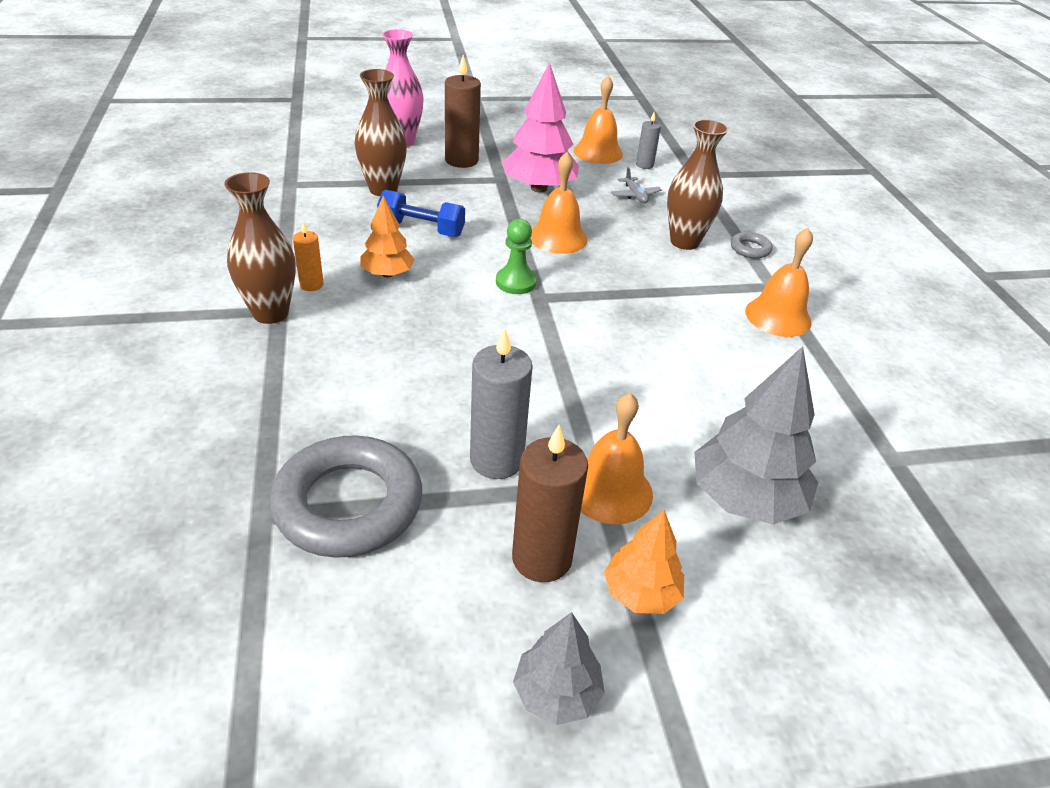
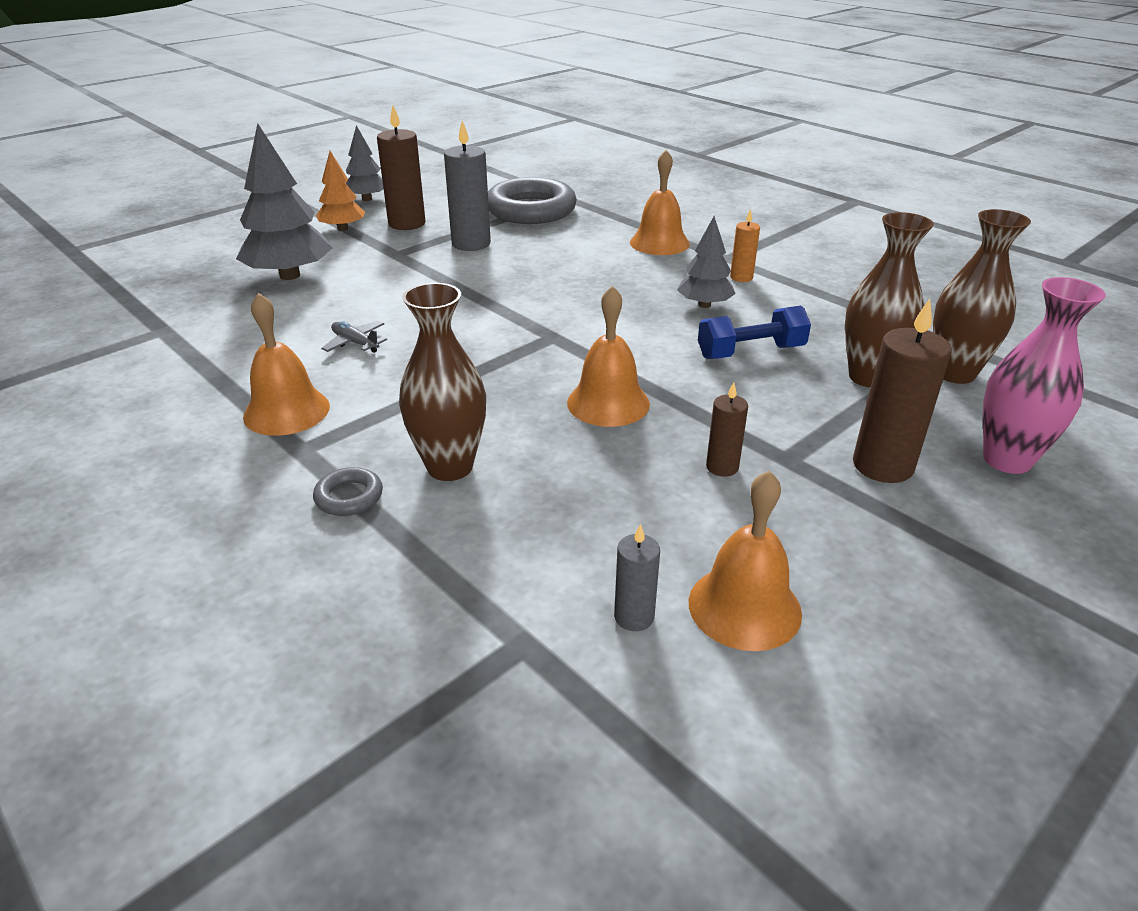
camera: 150 degrees right, 5 degrees down
(270, 313) = (729, 254): brown vase -> brown vase (954, 373)
(387, 274) = (704, 305): orange tree -> grey tree
(516, 282) = (590, 340): green pawn -> none
(539, 188) = (722, 467): pink tree -> brown candle
(610, 490) = (386, 253): orange bell -> orange bell (659, 243)
(635, 195) = (582, 523): grey plane -> grey plane (355, 343)

